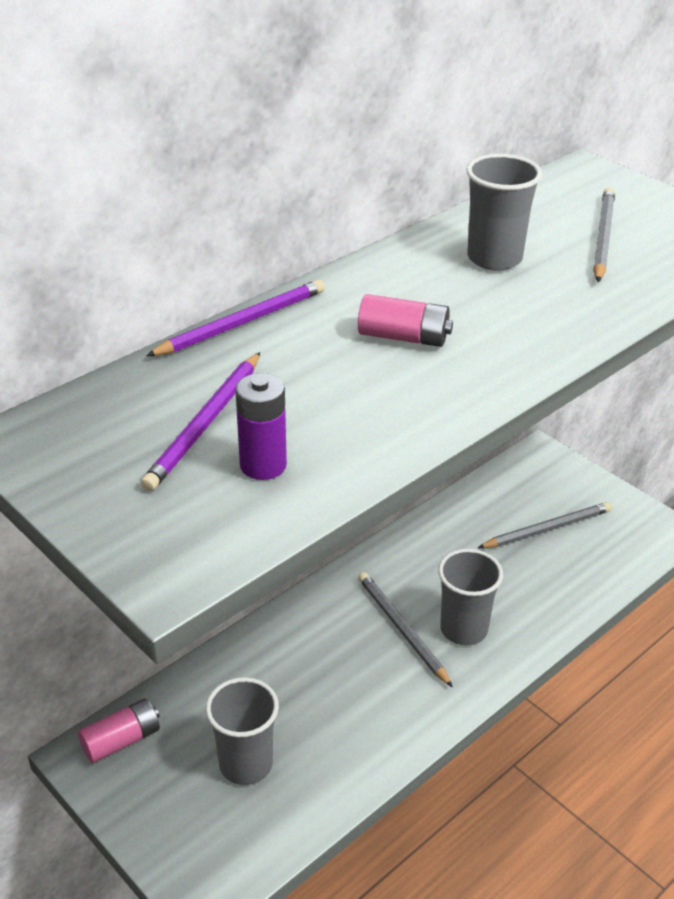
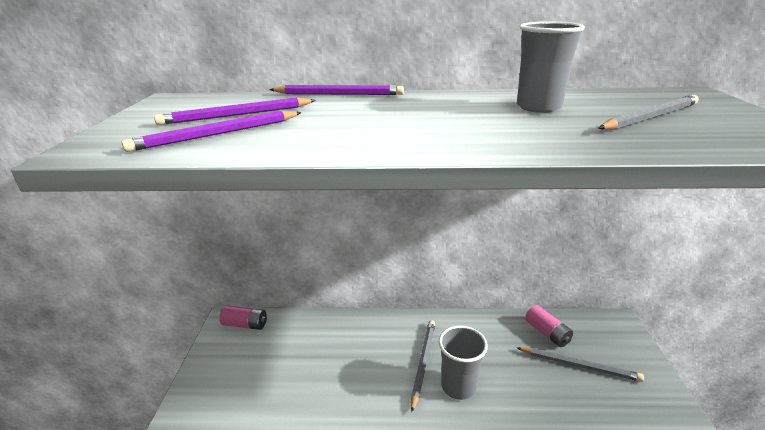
camera: 45 degrees right, 10 degrees down
(246, 764) = (272, 372): grey cup -> none
(263, 465) = (218, 134): purple battery -> purple pencil
(403, 337) = (406, 118): pink battery -> pink battery (547, 333)

